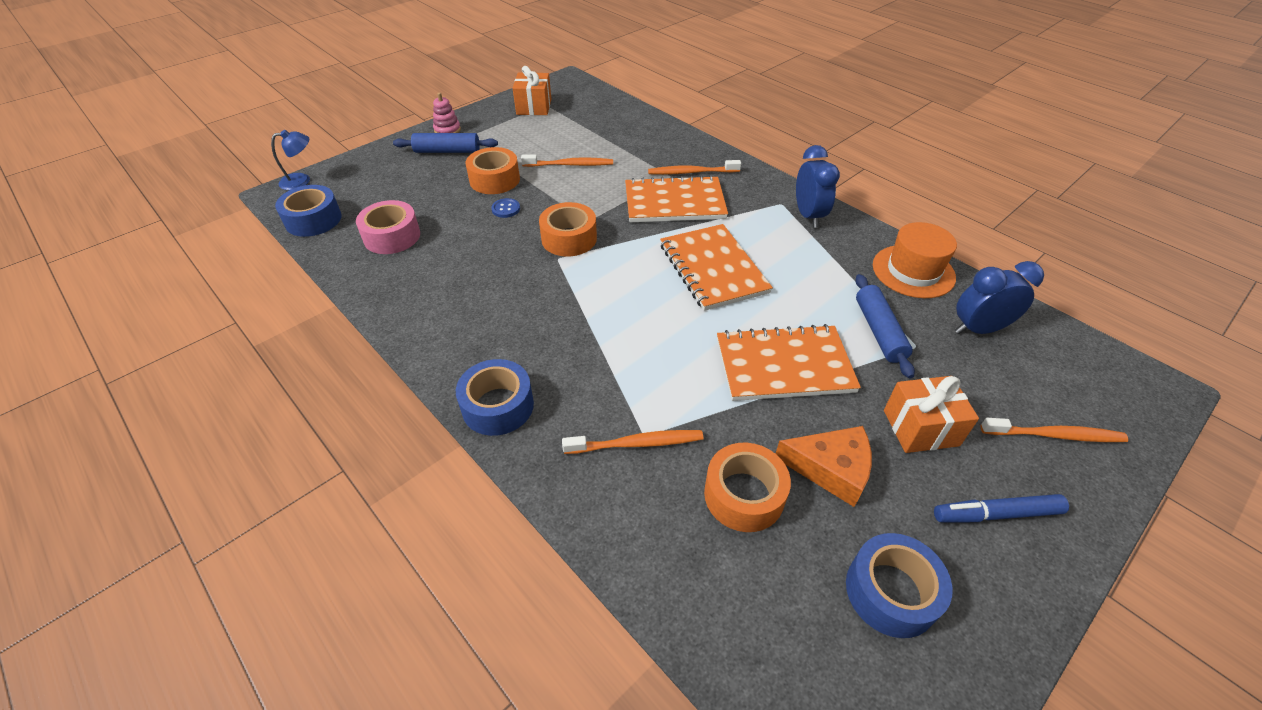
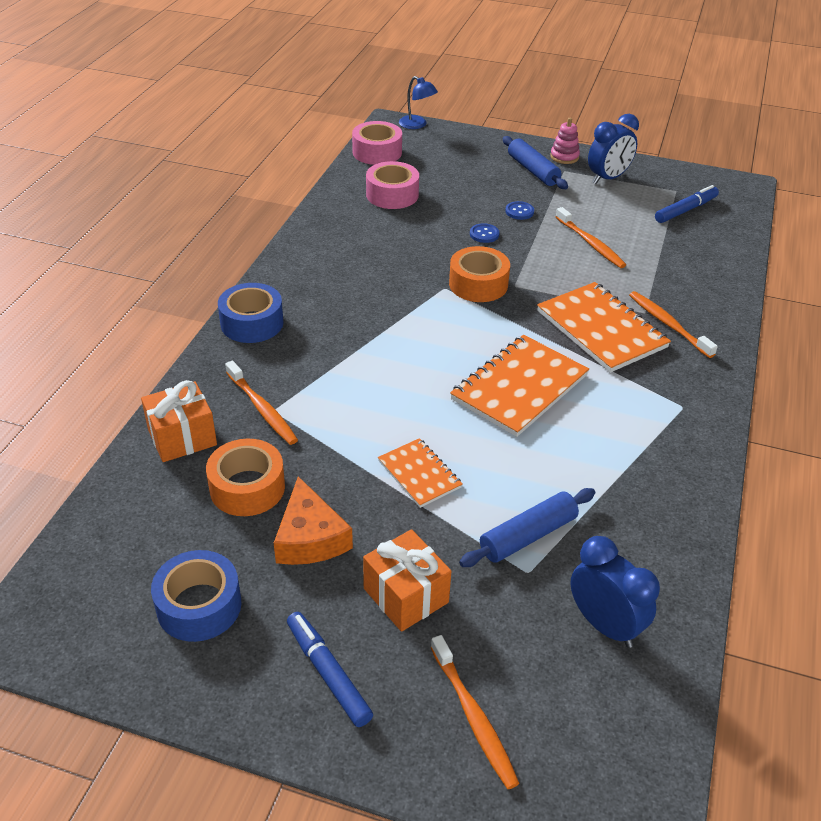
camera: 60 degrees right, 5 degrees down
(313, 220) = (377, 152): blue tape -> pink tape
(494, 180) = (519, 211): orange tape -> blue button
(534, 107) = (663, 186): orange gift -> orange gift (182, 437)
(572, 111) = (685, 210): none -> blue marker
(784, 365) = (419, 474): orange notebook -> orange notebook, size x0.56
(808, 216) = (682, 434): blue clock -> blue clock (608, 178)
(913, 271) = (662, 547): orange hat -> none

